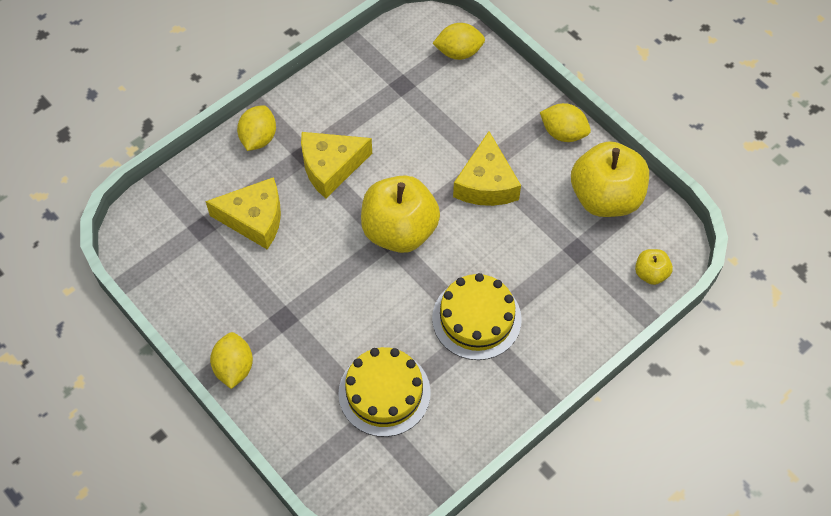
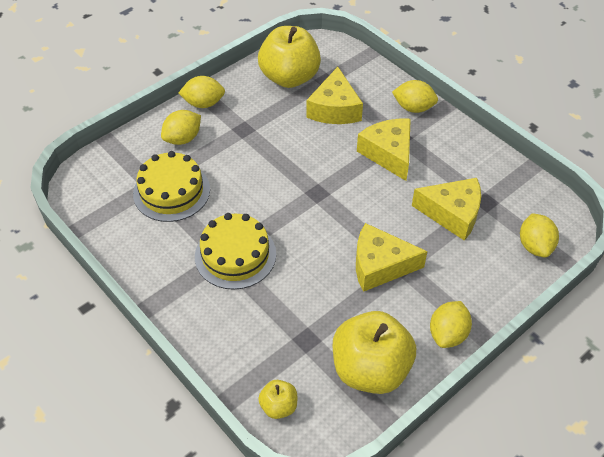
camera: 90 degrees right, 10 degrees down
(296, 387) = (183, 139): none -> yellow lemon
(399, 230) = (326, 200): yellow apple -> yellow apple (289, 77)
(418, 115) = (452, 213): none -> yellow cheese

